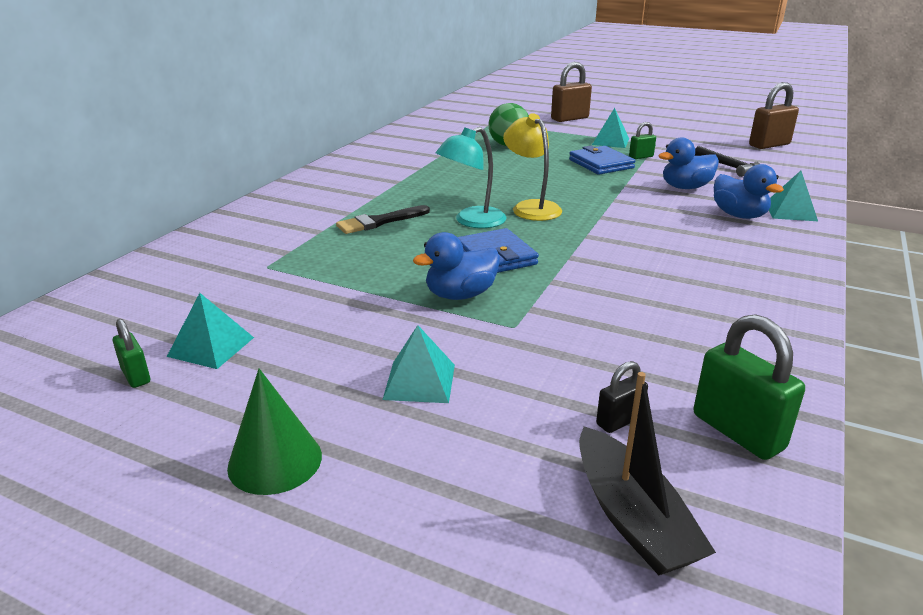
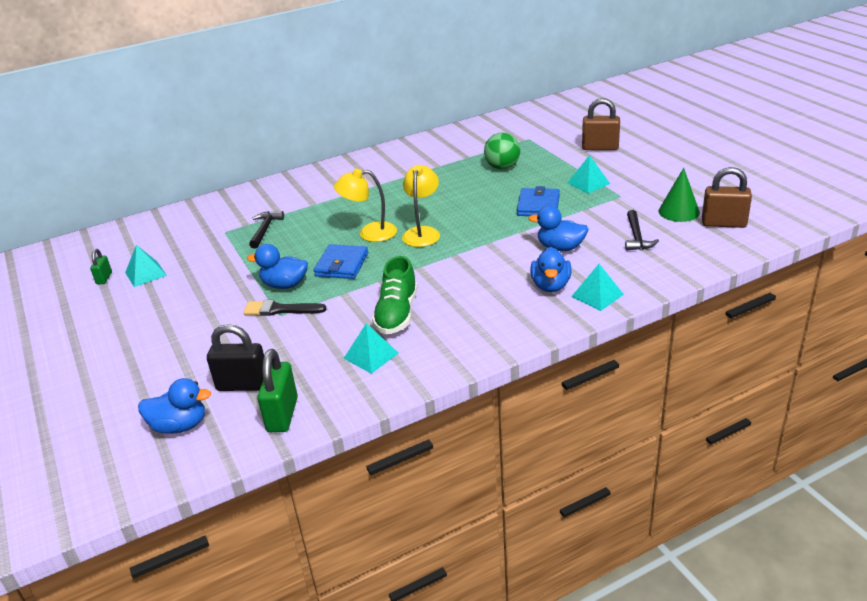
camera: 40 degrees right, 5 degrees up
(275, 461) = (101, 340): green cone -> green cone (679, 211)
(326, 250) = (265, 230): none -> black hammer
(380, 222) = (320, 216): black brush -> black brush (280, 310)
(419, 381) = (196, 327): turquoise pyramid -> turquoise pyramid (371, 355)
(472, 221) = (369, 233): turquoise lamp -> yellow lamp
(619, 421) = (243, 385): black padlock -> black padlock, size x1.82
(632, 517) = (180, 426): black boat -> blue duck
(641, 157) = (582, 206): green padlock -> none
(650, 280) = (397, 314): none -> green shoe

